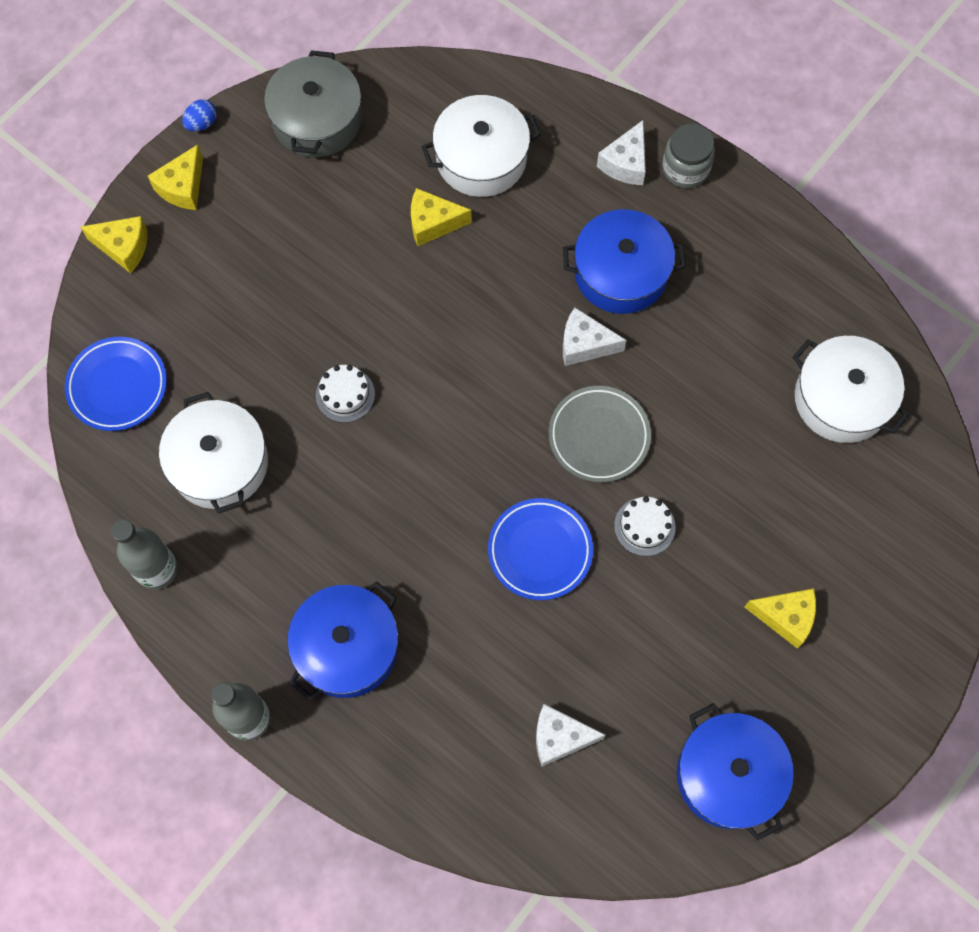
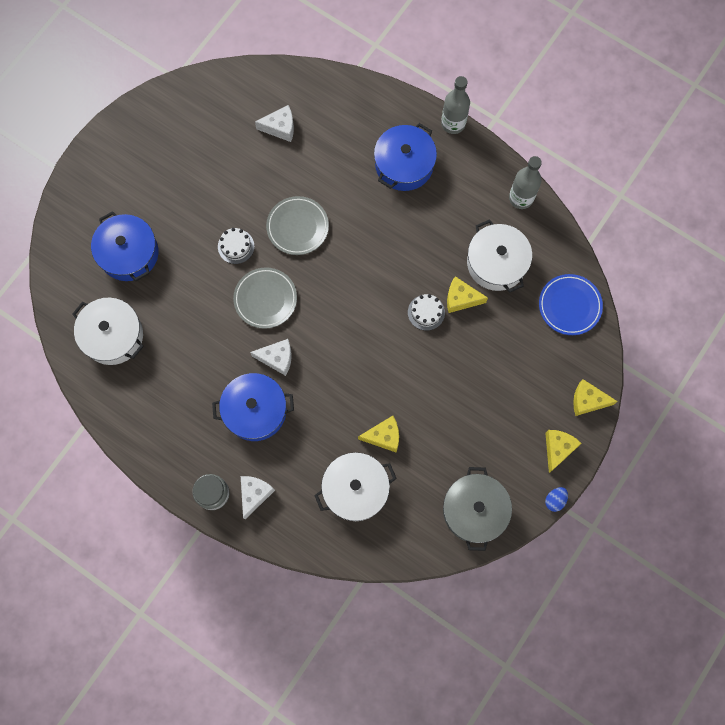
camera: 175 degrees right, 5 degrees up
(540, 551) = (297, 227): blue plate -> grey plate
(729, 775) = (187, 116): blue pot -> blue pot (129, 253)
(785, 617) = (153, 201): yellow cheese -> yellow cheese (461, 299)

